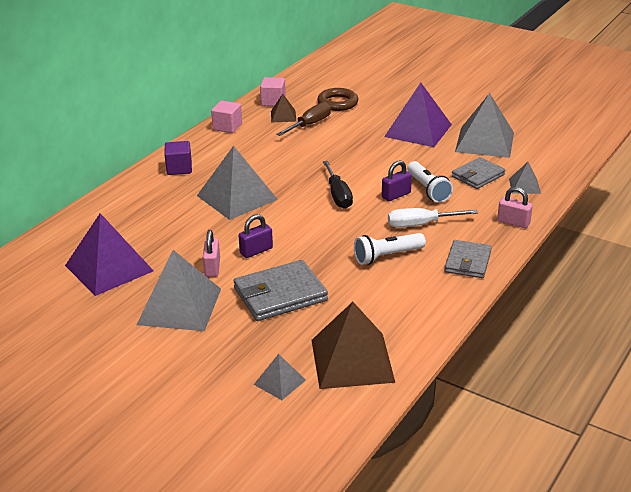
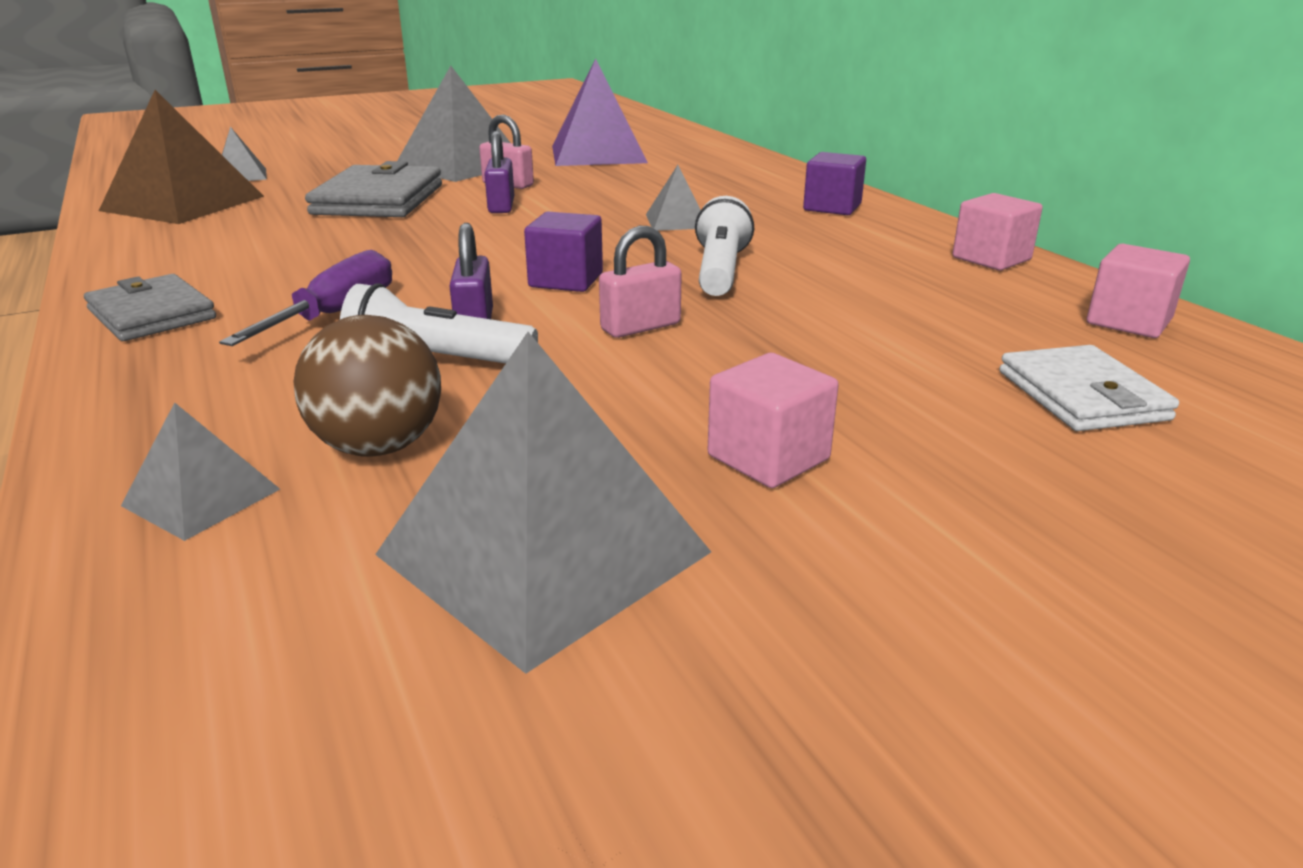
camera: 120 degrees right, 5 degrees down
(237, 197) = (677, 221): grey pyramid -> grey pyramid, size x0.49
(283, 116) = (1020, 314): brown pyramid -> none
(310, 124) = (942, 329): brown screwdriver -> none
(337, 103) = (1082, 395): brown ring -> white wallet
(338, 195) = (566, 280): black screwdriver -> purple cube
(387, 256) = (313, 266): white flashlight -> white flashlight (720, 271)
(418, 130) = (768, 458): purple pyramid -> pink cube
(421, 224) = (335, 314): white screwdriver -> purple screwdriver
(478, 176) = (379, 447): grey wallet -> brown ball
(513, 222) = (128, 405): pink padlock -> pink padlock (640, 327)

